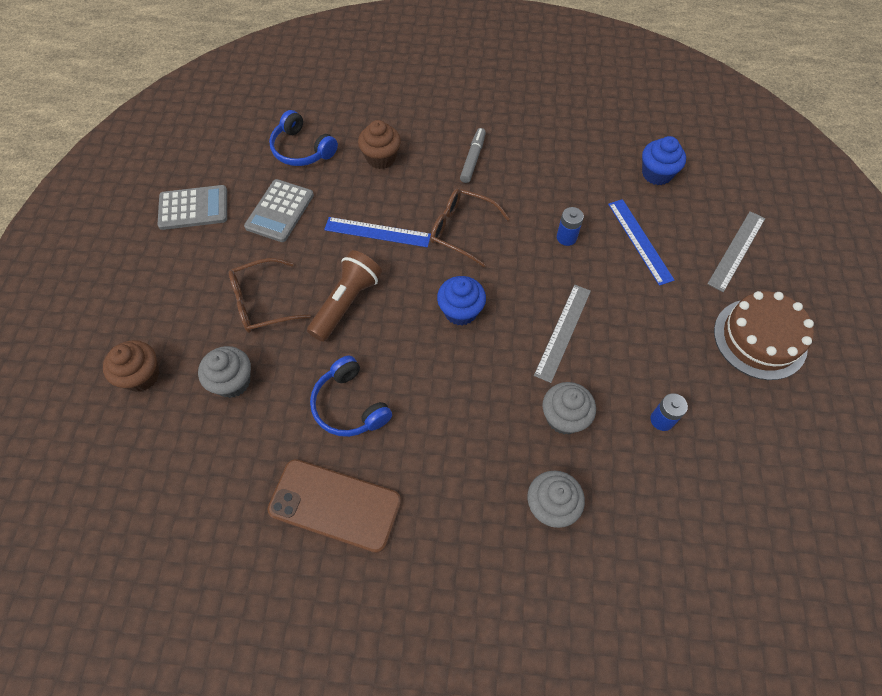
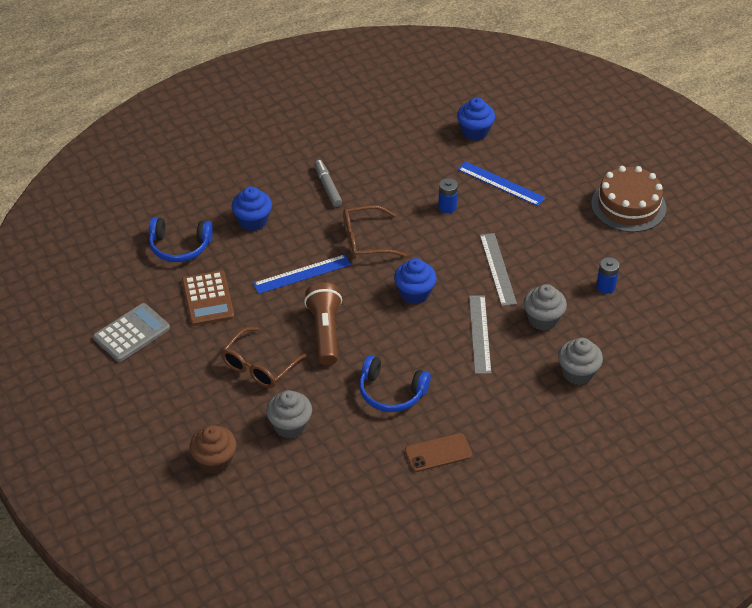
camera: 35 degrees left, 15 degrees down
(280, 211) = (208, 299): grey calculator -> brown calculator
(335, 505) = (438, 453): brown phone -> brown phone, size x0.61
(381, 158) = (253, 221): brown cupcake -> blue cupcake
(736, 250) = (571, 157): grey ruler -> grey ruler (479, 334)

